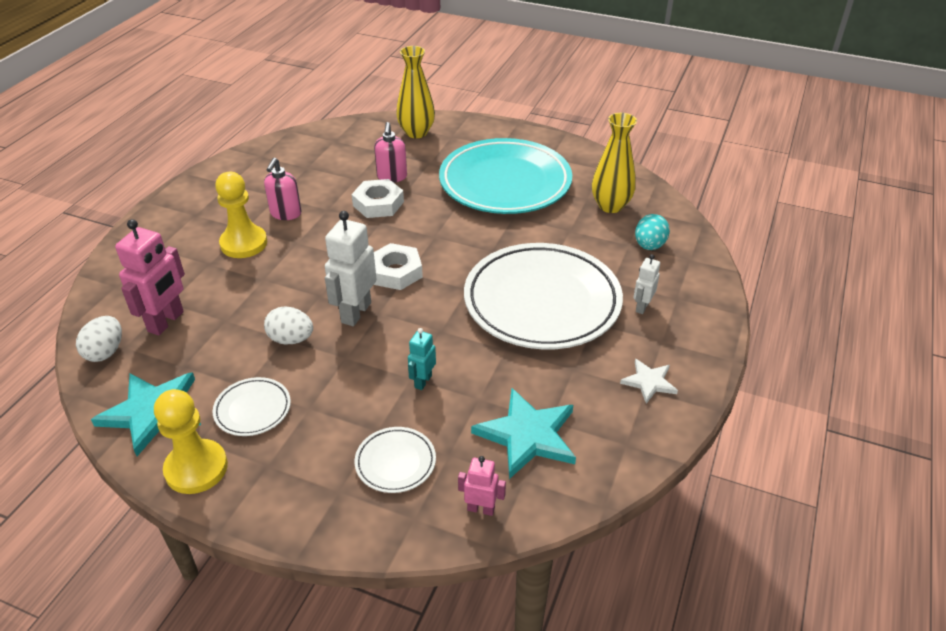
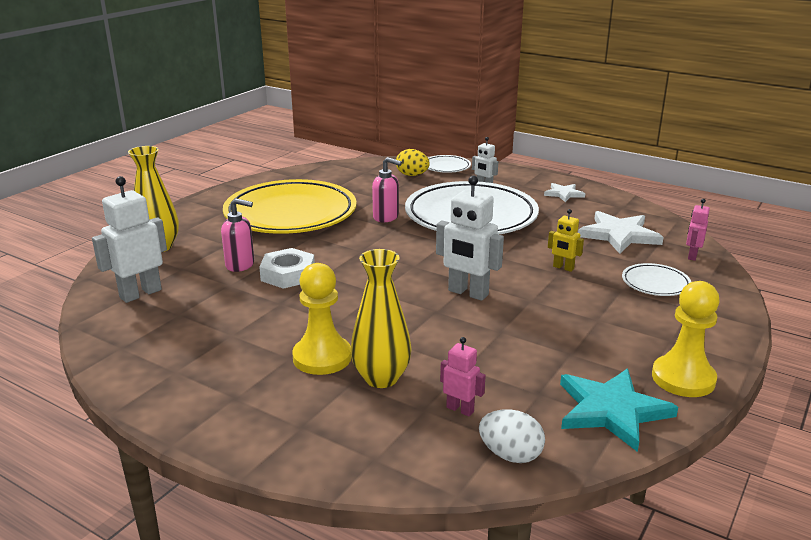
camera: 80 degrees left, 15 degrees down
(166, 322) = (460, 409): pink robot -> pink robot, size x0.54
(253, 409) = (602, 348): white plate -> white plate (446, 167)
(285, 214) = (274, 329): pink soap dispenser -> pink soap dispenser (386, 217)
(291, 339) = (502, 327): white egg -> none
(336, 144) = (140, 293): none -> white robot
(396, 272) = (411, 271): white nut -> none
(423, 381) = (563, 268): turquoise robot -> yellow robot
(505, 183) = (290, 214): turquoise plate -> yellow plate
(527, 435) = (619, 235): turquoise star -> white star
(610, 206) = (352, 180): yellow vase -> yellow vase (381, 378)
(649, 246) = (412, 175): turquoise egg -> yellow egg

